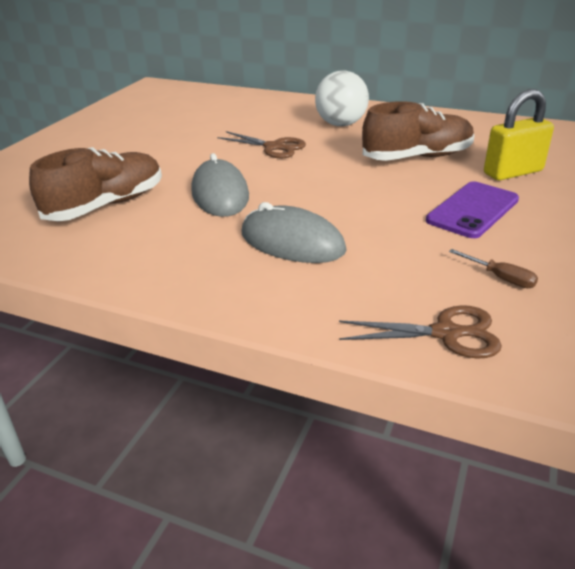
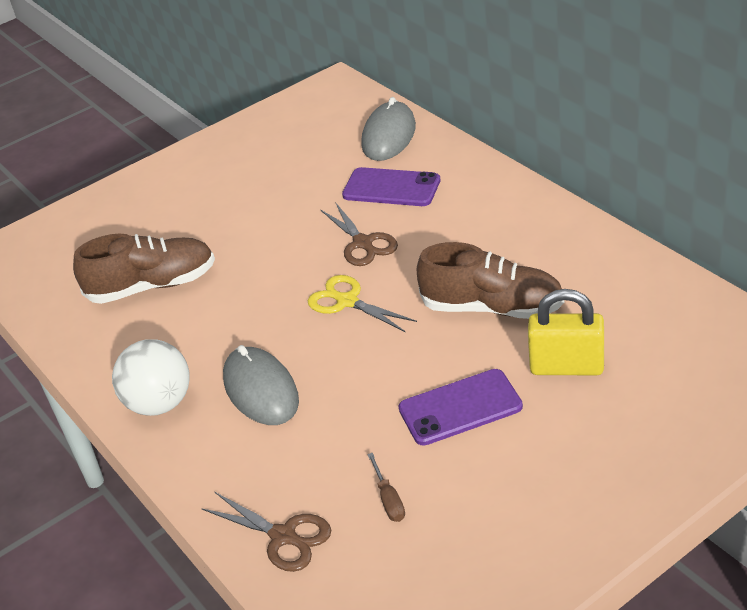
camera: 35 degrees right, 5 degrees up
(220, 194) = (255, 302): grey mouse -> grey mouse (389, 136)
(260, 120) = (391, 188): none -> purple phone
(301, 177) = (347, 301): none -> yellow scissors
(341, 124) = (469, 223): white ball -> white ball (160, 403)

